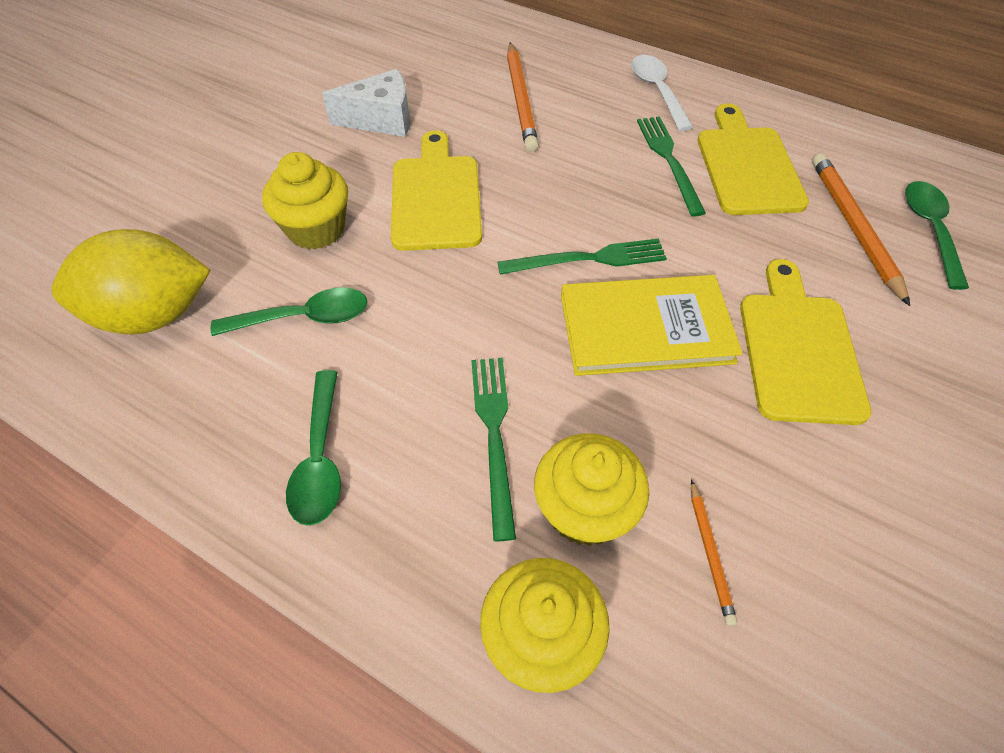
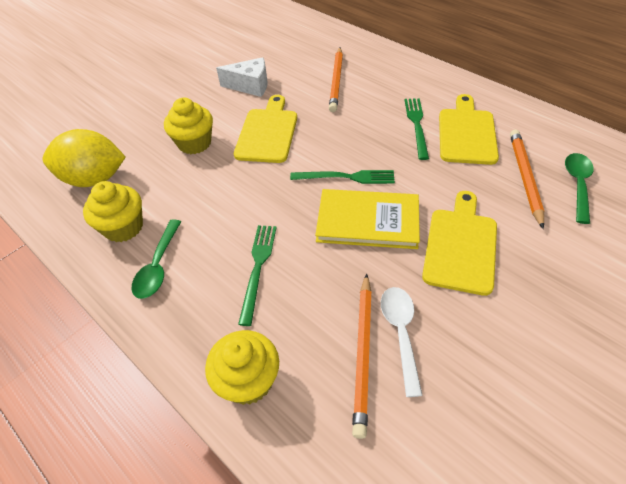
camera: 15 degrees right, 5 degrees down
(304, 318) = (173, 190): green spoon -> none
(584, 510) = (296, 317): yellow cupcake -> yellow cupcake (123, 227)
(657, 91) = (423, 83): white spoon -> white spoon (400, 333)
(710, 553) = (363, 353): orange pencil -> orange pencil, size x1.93

